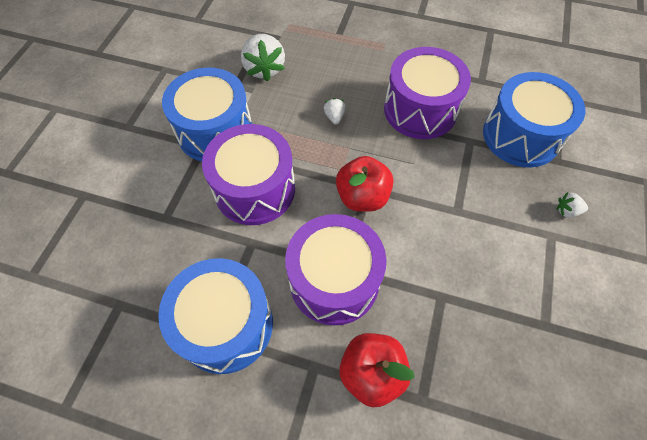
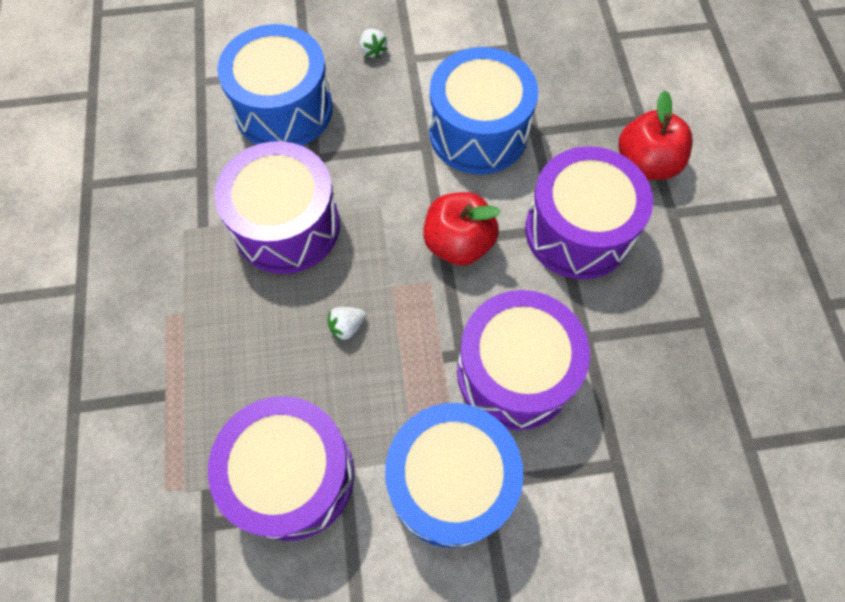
camera: 115 degrees left, 5 degrees up
(226, 325) = (691, 314): blue drum -> blue drum (478, 132)
(264, 69) = (293, 475): white strawberry -> purple drum

